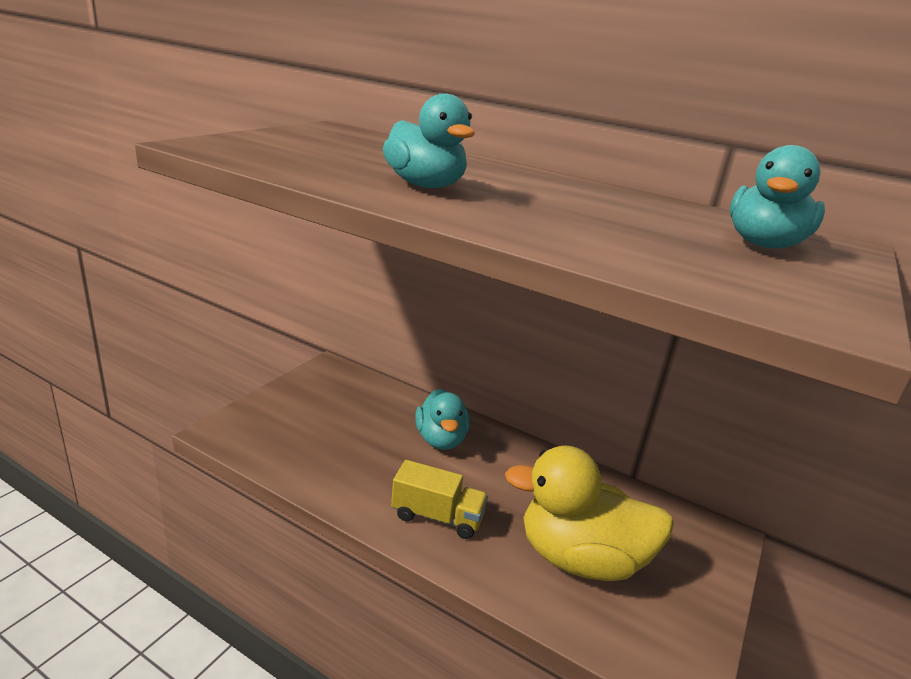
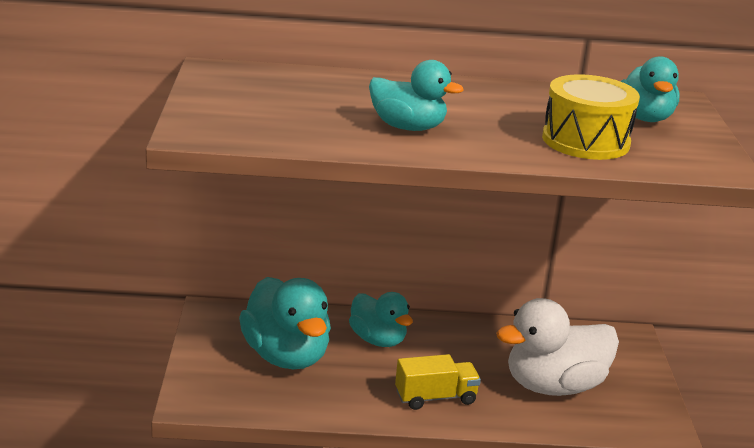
camera: 30 degrees left, 0 degrees up
(344, 423) = (286, 356): none -> turquoise duck
(580, 558) = (554, 386): yellow duck -> white duck
(635, 242) = (585, 141): none -> yellow drum

